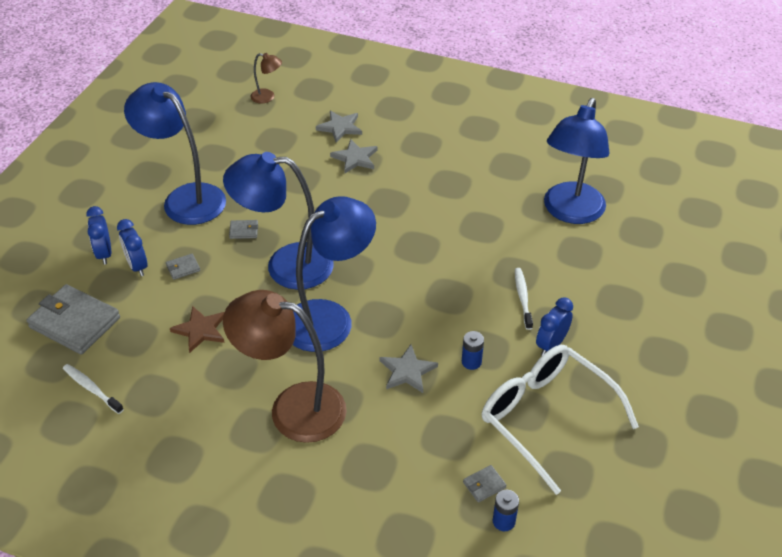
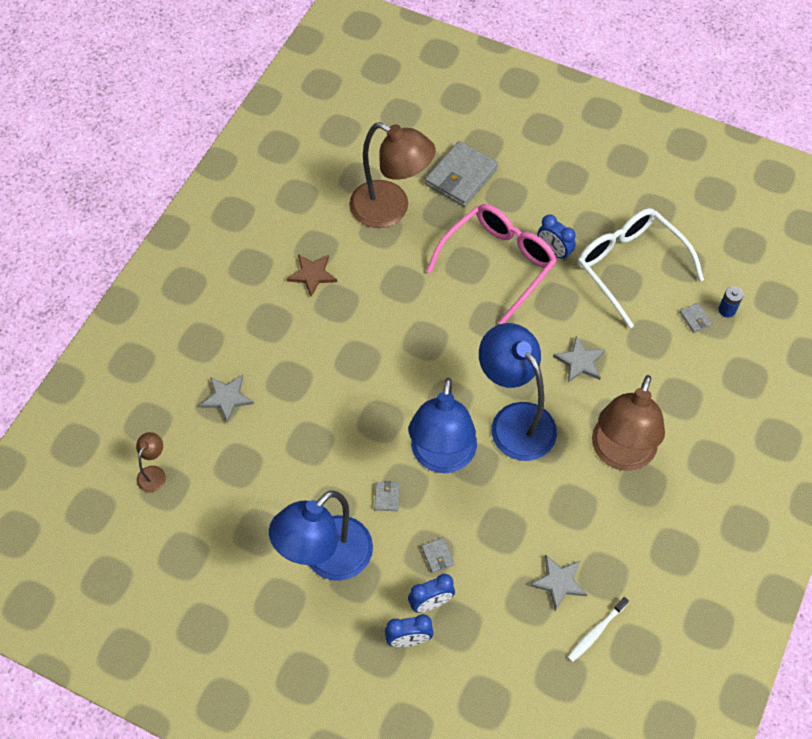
camera: 85 degrees left, 15 degrees up
(75, 322) = (509, 659): grey wallet -> grey wallet (461, 177)
(200, 330) = (525, 535): brown star -> brown star (312, 274)
(355, 158) = (283, 386): grey star -> grey star (559, 582)
(471, 362) = (571, 312): blue battery -> none
(522, 298) = (498, 264): white toothbrush -> pink glasses
(547, 418) = (630, 267): white glasses -> white glasses turned 90 degrees clockwise
(570, 212) = (390, 210): blue lamp -> brown lamp

